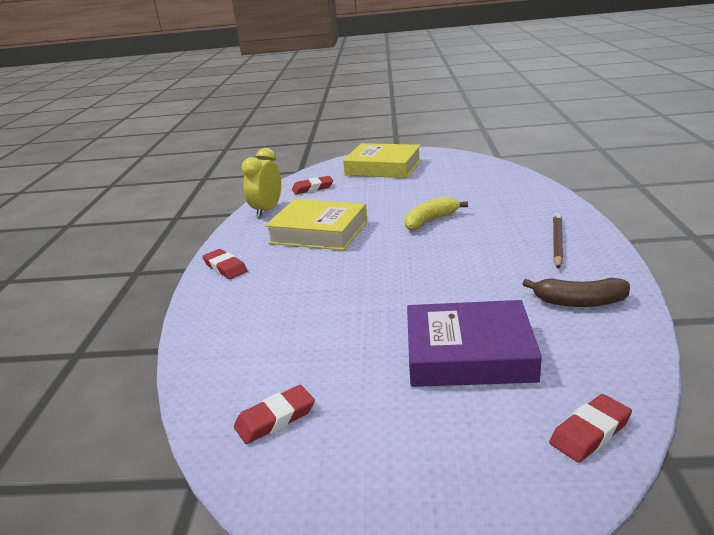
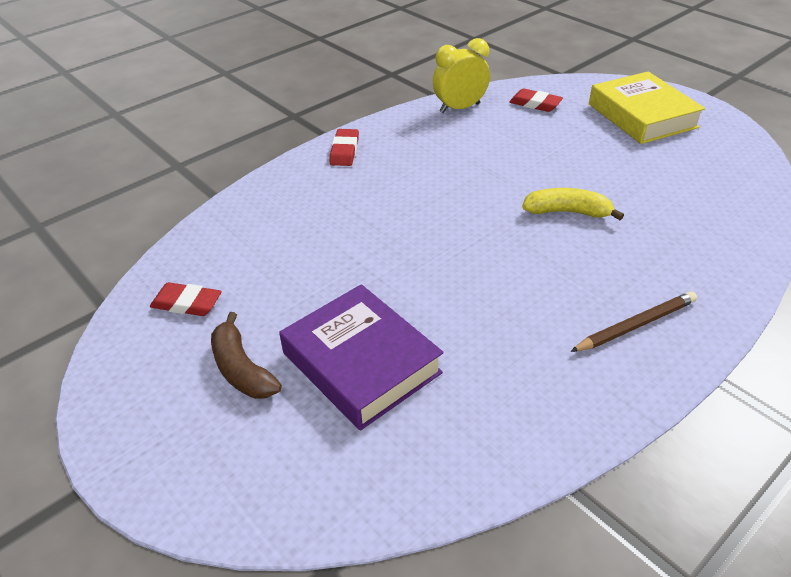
camera: 45 degrees right, 15 degrees up
(319, 232) = (458, 160): yellow book -> none
(579, 302) = (527, 397): brown banana -> brown banana (241, 369)
(590, 432) = (317, 497): red eraser -> none

